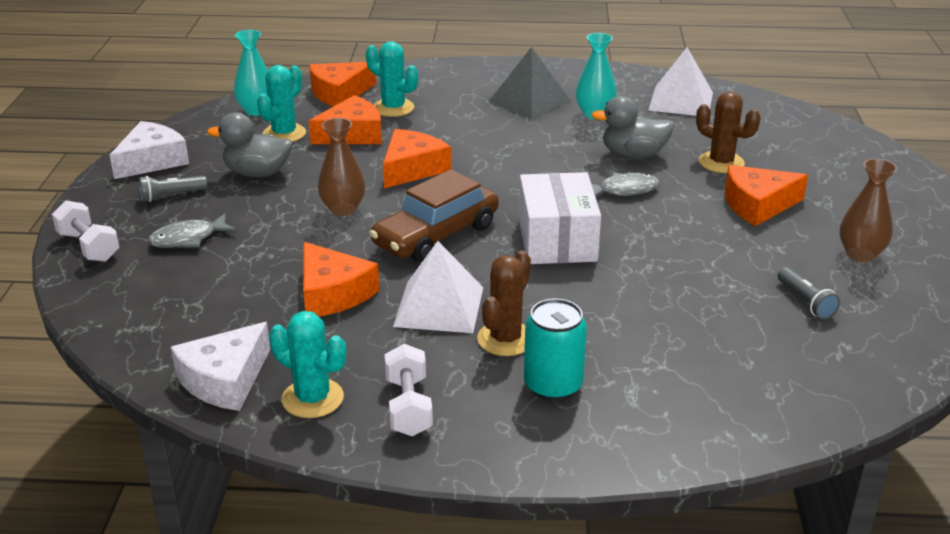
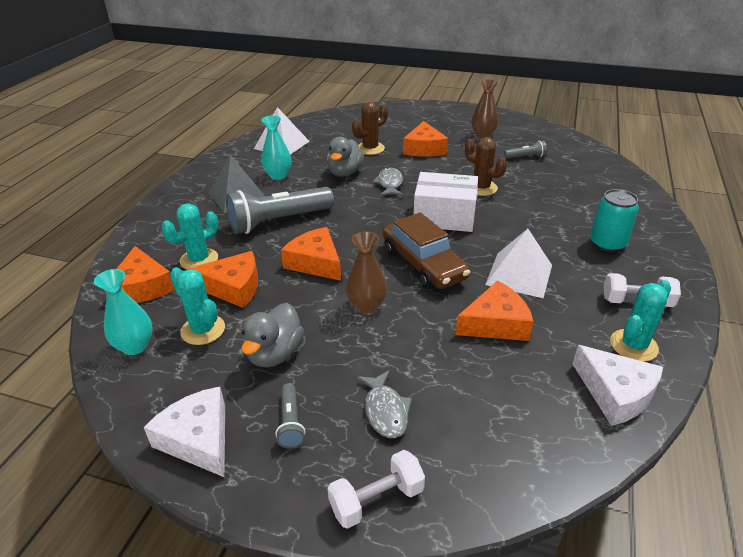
camera: 75 degrees left, 5 degrees up
(352, 134) = (233, 287): orange cheese -> orange cheese turned 105 degrees clockwise
(487, 133) = (278, 221): none -> grey flashlight
(505, 339) = (559, 253): brown cactus -> brown cactus (481, 188)

